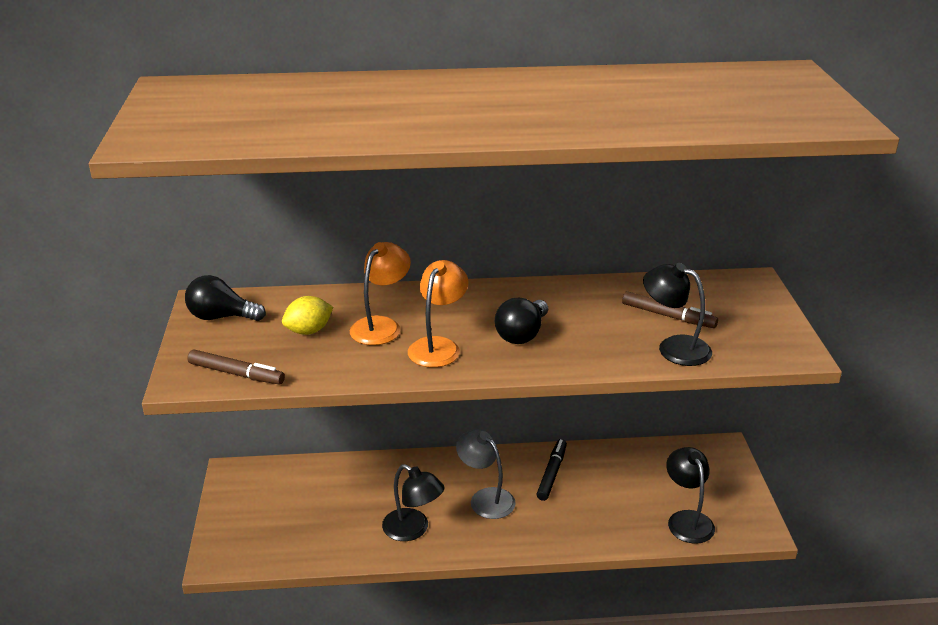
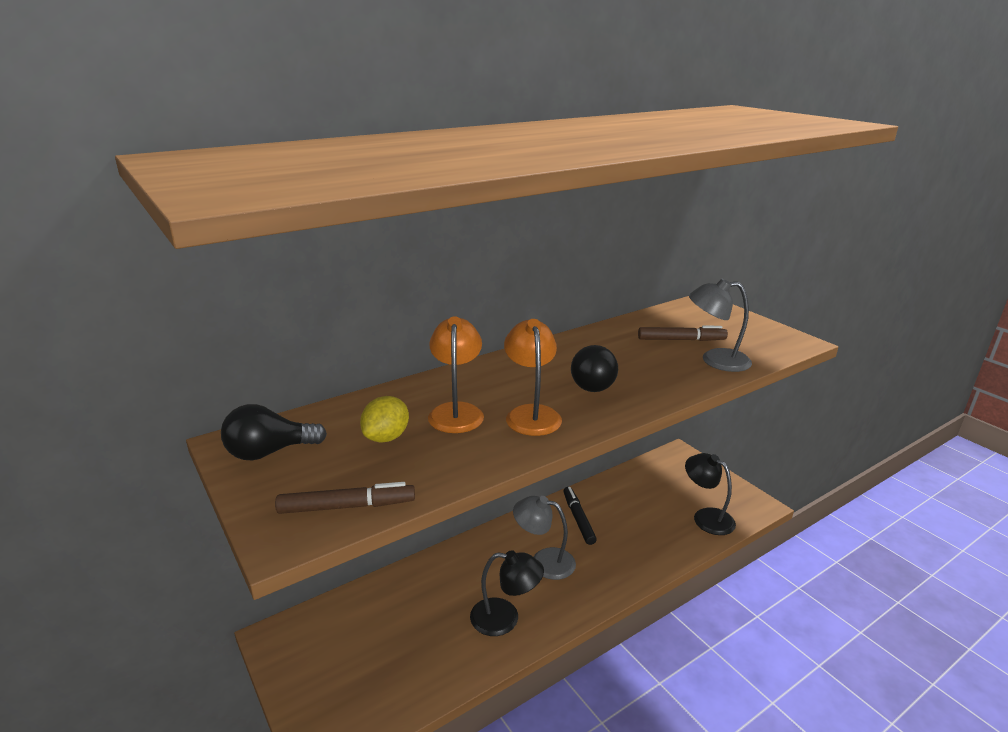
camera: 30 degrees left, 5 degrees down
(674, 347) = (715, 360): black lamp -> grey lamp

